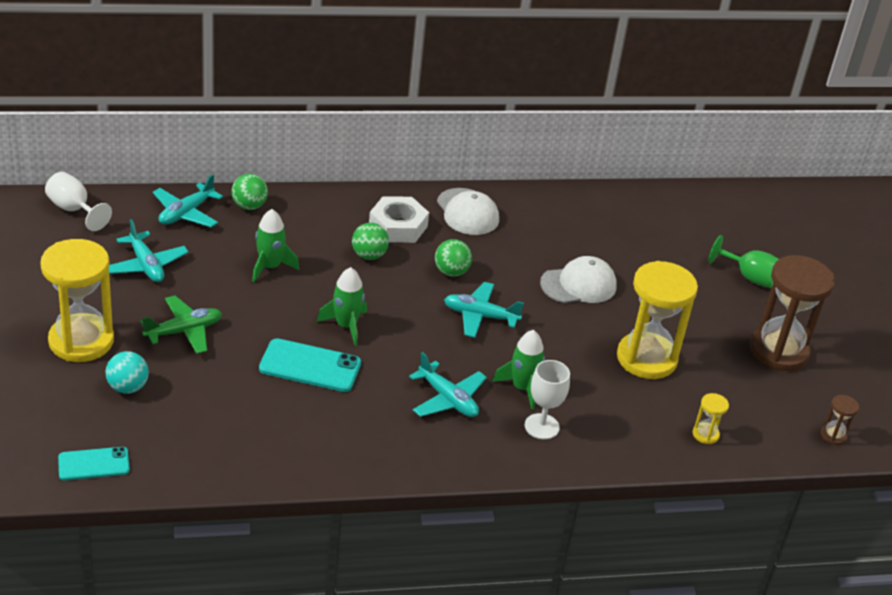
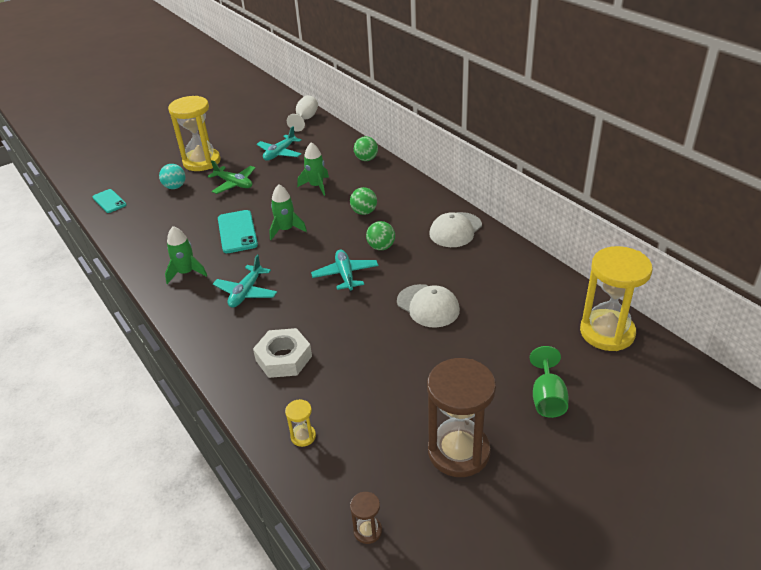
camera: 70 degrees right, 0 degrees up
(186, 213) = (337, 146): turquoise plane -> none
(398, 226) = (406, 211): white nut -> white nut (283, 358)
(522, 388) = (284, 320): green rocket -> green rocket (186, 273)
(541, 426) = (248, 343): white goblet -> none
(646, 358) = (371, 370): yellow hourglass -> yellow hourglass (607, 332)

